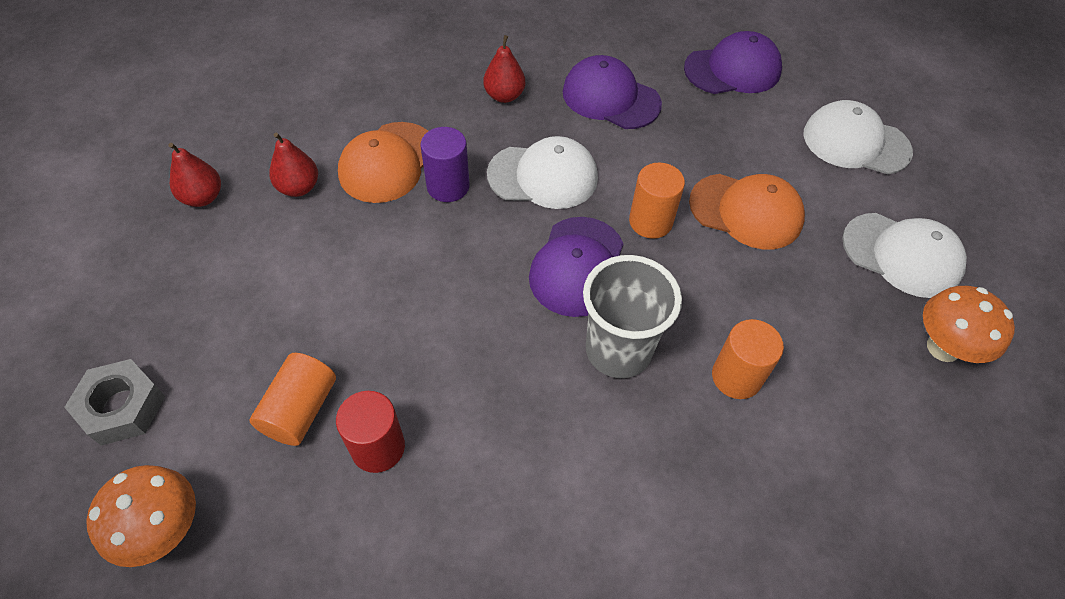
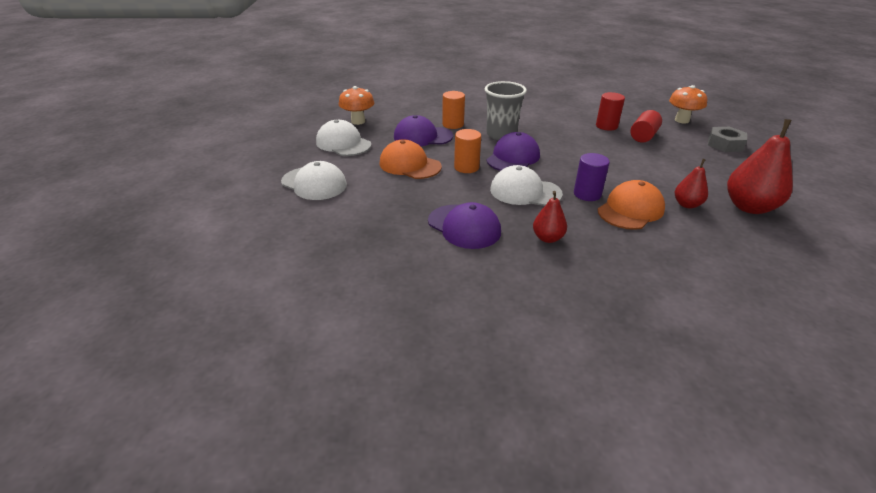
camera: 165 degrees left, 20 degrees down
(203, 197) = (749, 207): red pear -> red pear, size x1.81
(300, 410) = (643, 136): orange cylinder -> red cylinder
(732, 69) = (357, 233): purple cap -> purple cap (423, 136)

